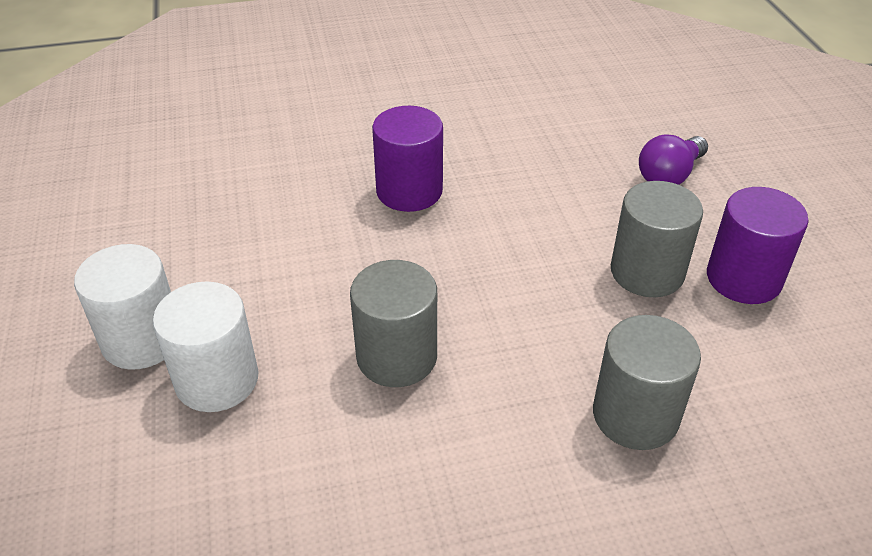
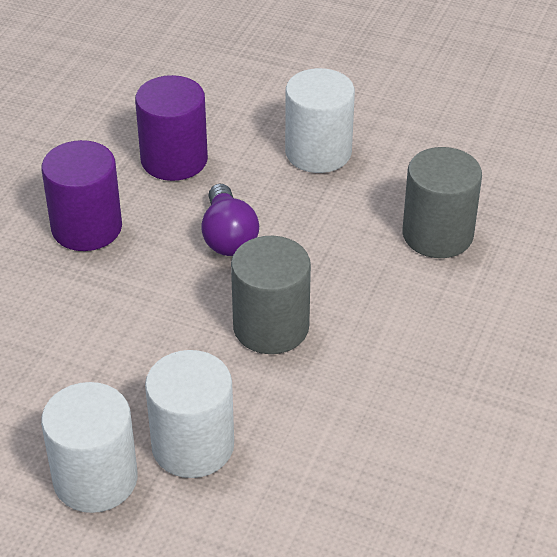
camera: 55 degrees left, 0 degrees up
(647, 272) = (318, 152): grey cylinder -> white cylinder
(669, 175) = (232, 80): purple light bulb -> purple light bulb (228, 236)
(743, 278) = (371, 112): purple cylinder -> purple cylinder (174, 160)

